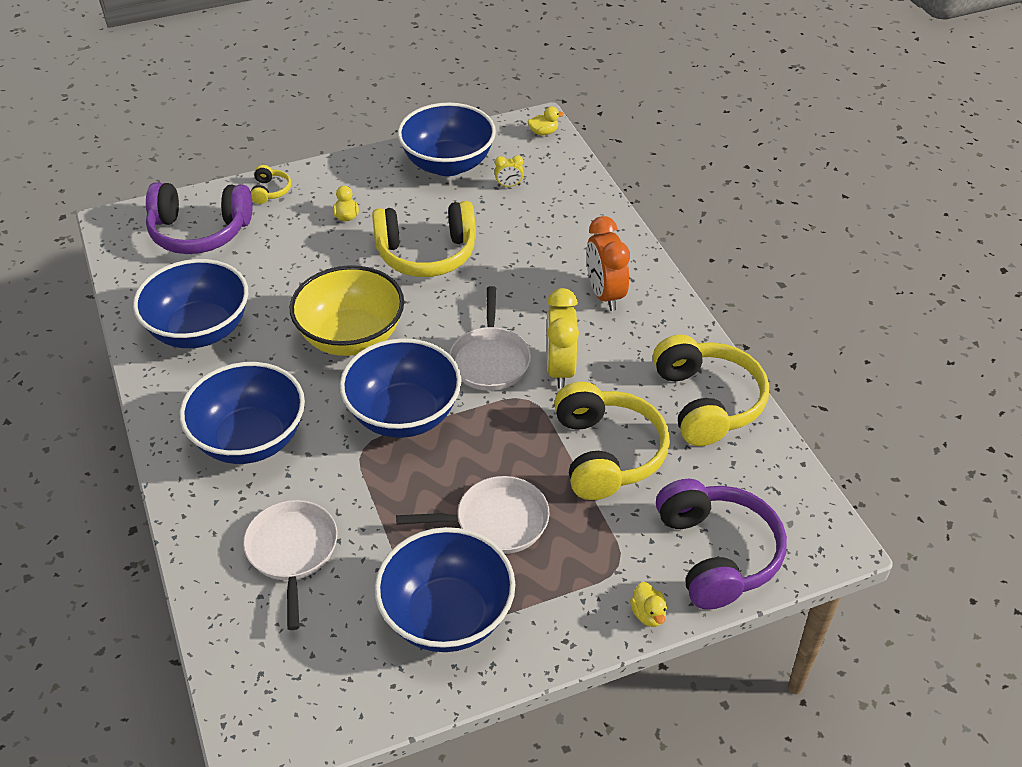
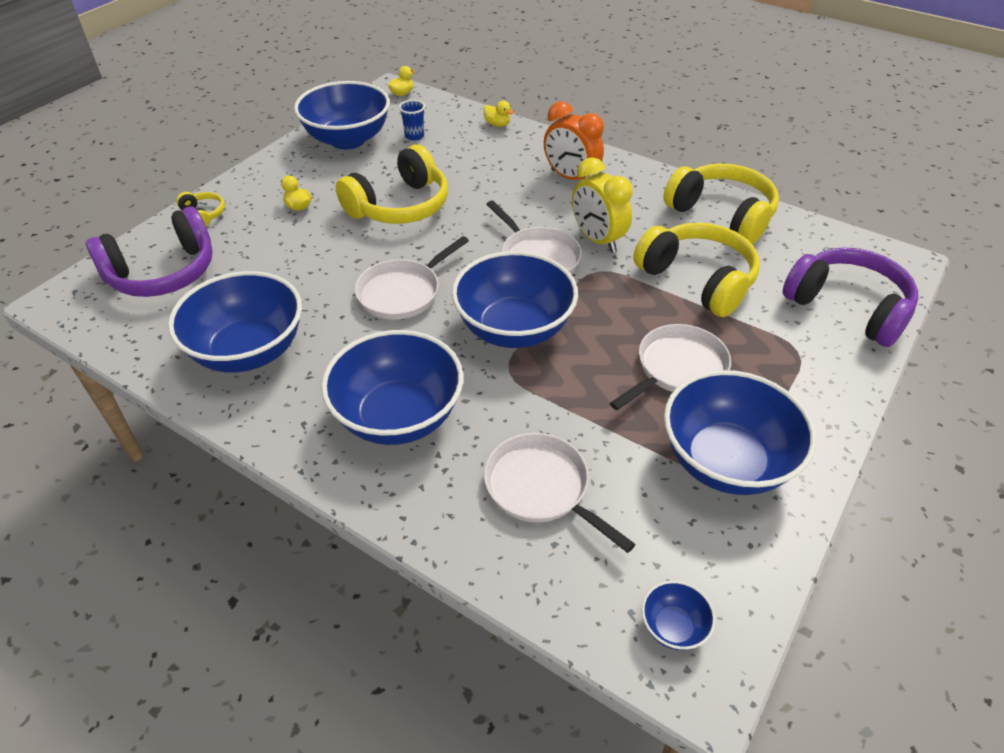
camera: 35 degrees left, 0 degrees up
(277, 701) = (673, 627): none -> blue bowl
(351, 337) = (403, 292): yellow bowl -> white pan
(509, 185) = (414, 136): yellow clock -> blue cup
(648, 614) = (857, 373): yellow duck -> yellow duck (497, 124)

